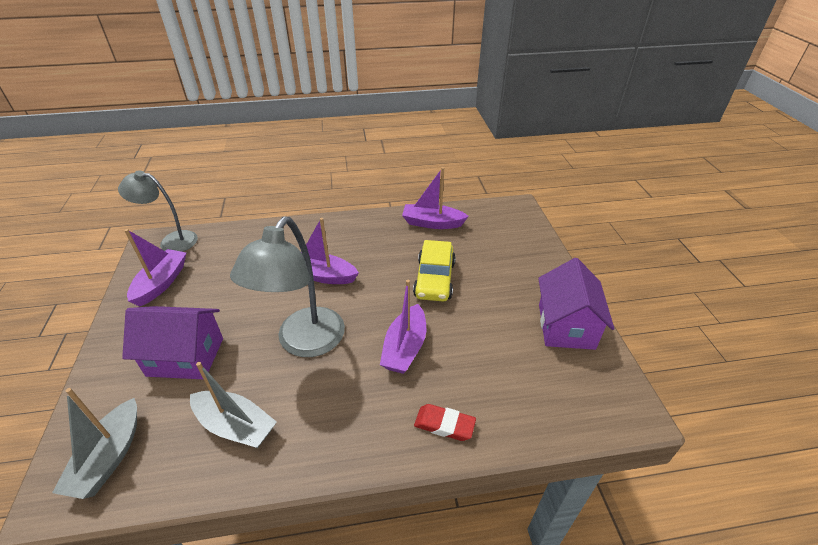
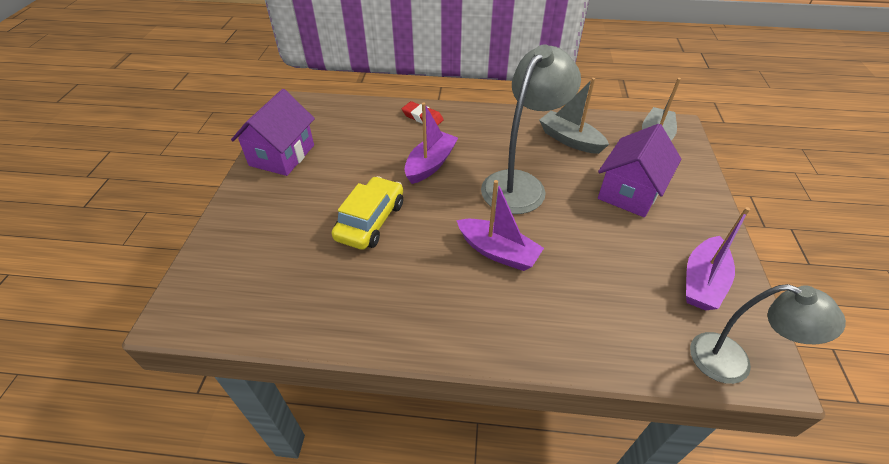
camera: 165 degrees left, 5 degrees up
(185, 357) = (630, 192): purple house -> purple house turned 75 degrees counterclockwise
(432, 223) = (324, 309): purple boat -> none

